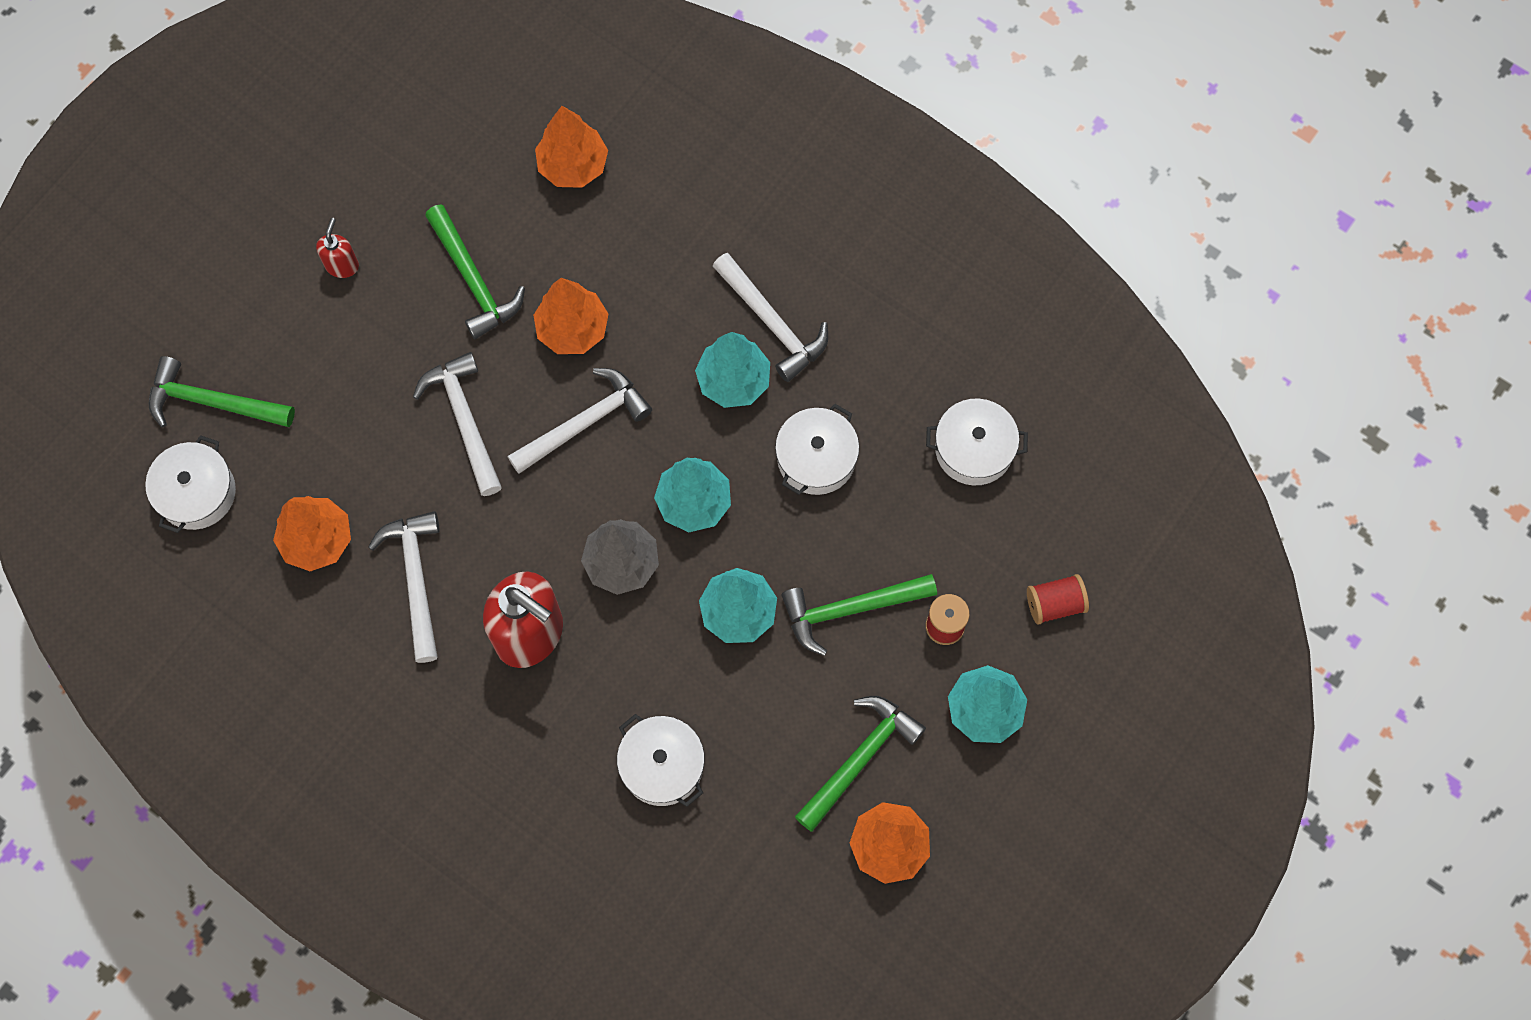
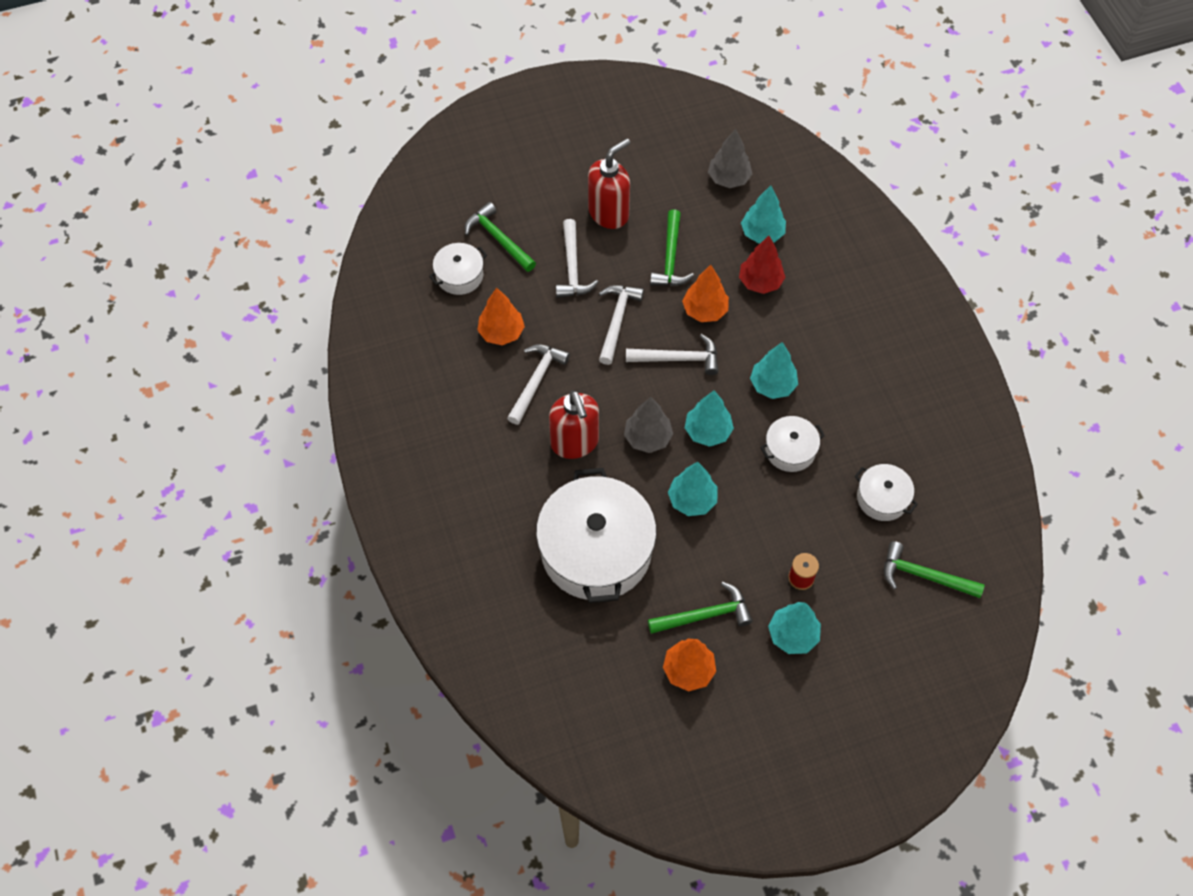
camera: 35 degrees right, 10 degrees down
(342, 265) = (609, 213): red soap dispenser -> red soap dispenser, size x2.13
(472, 110) = (728, 178): none -> grey tree
(573, 166) = (762, 233): orange tree -> turquoise tree
(618, 240) = (760, 282): none -> red tree
(662, 765) = (596, 550): white pot -> white pot, size x2.11
(772, 323) = (814, 369): white hammer -> white hammer (572, 267)
(850, 609) = (754, 537): green hammer -> green hammer (924, 576)
(1055, 604) = (872, 606): red spool -> none

